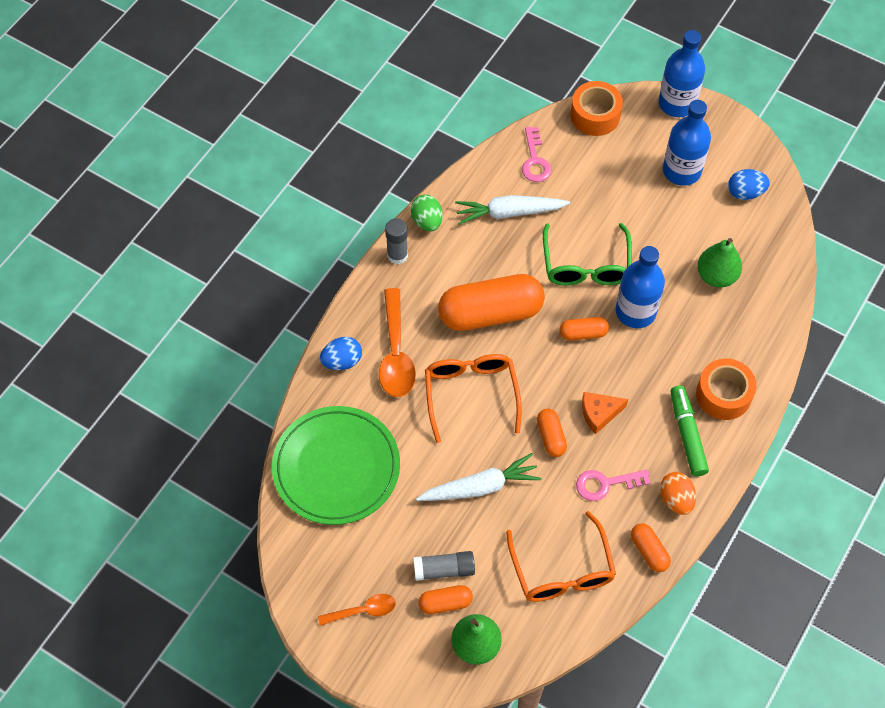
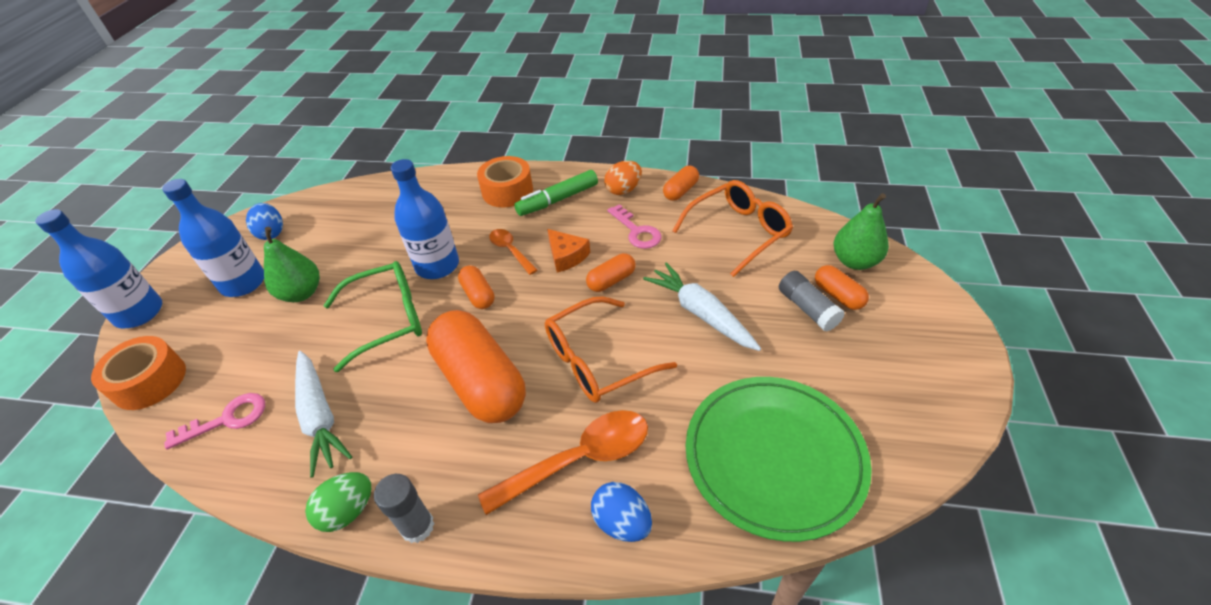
camera: 110 degrees left, 15 degrees down
(363, 611) = (908, 356): orange spoon -> orange spoon (510, 251)
(716, 276) = (378, 226): green pear -> green pear (301, 293)

